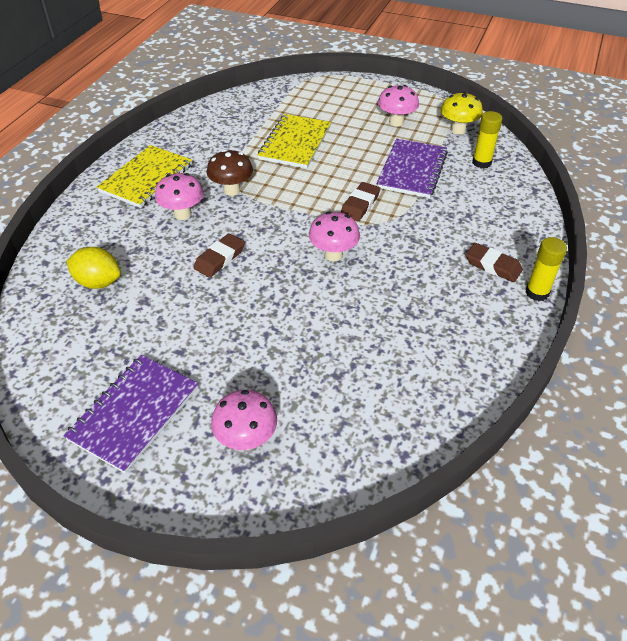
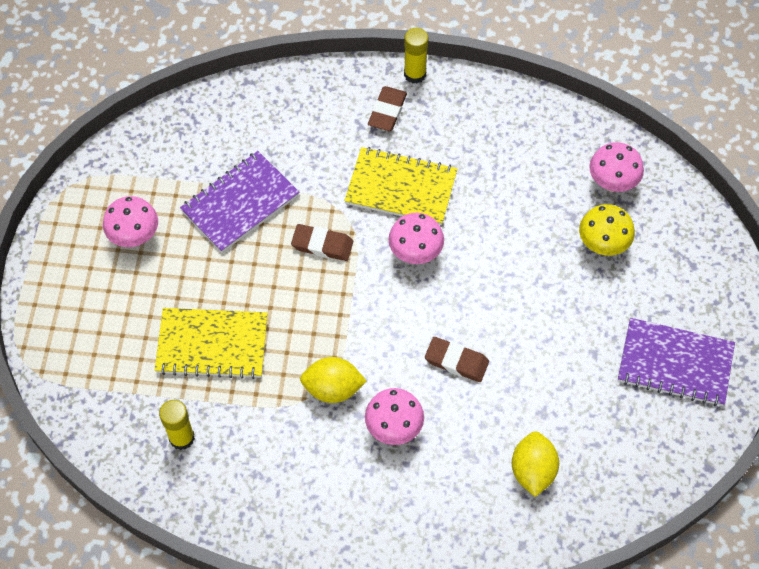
camera: 105 degrees left, 15 degrees up
(146, 178) = (335, 500): yellow notebook -> yellow notebook (401, 188)
(232, 190) = (333, 389): brown mushroom -> yellow lemon
(246, 439) = (664, 267): pink mushroom -> pink mushroom (612, 183)
(412, 170) = (240, 203): purple notebook -> purple notebook turned 45 degrees counterclockwise
(458, 130) = (139, 166): yellow mushroom -> yellow mushroom (602, 245)
(481, 162) = (206, 135): yellow glue stick -> yellow glue stick (182, 438)

